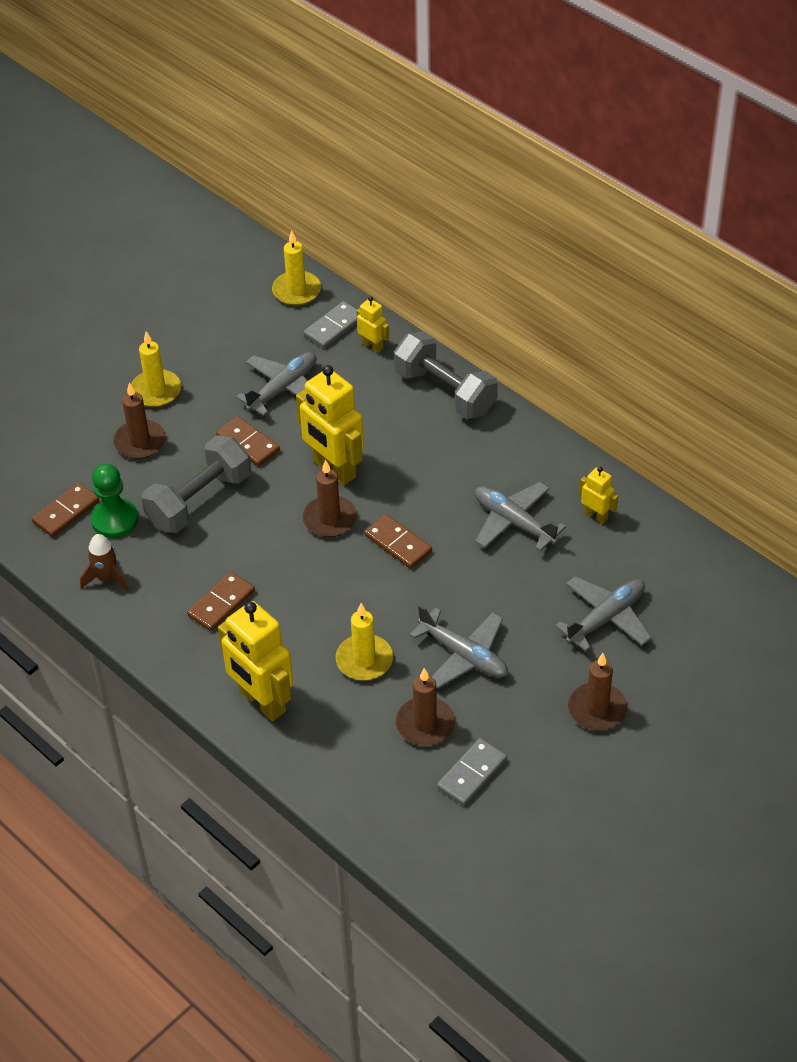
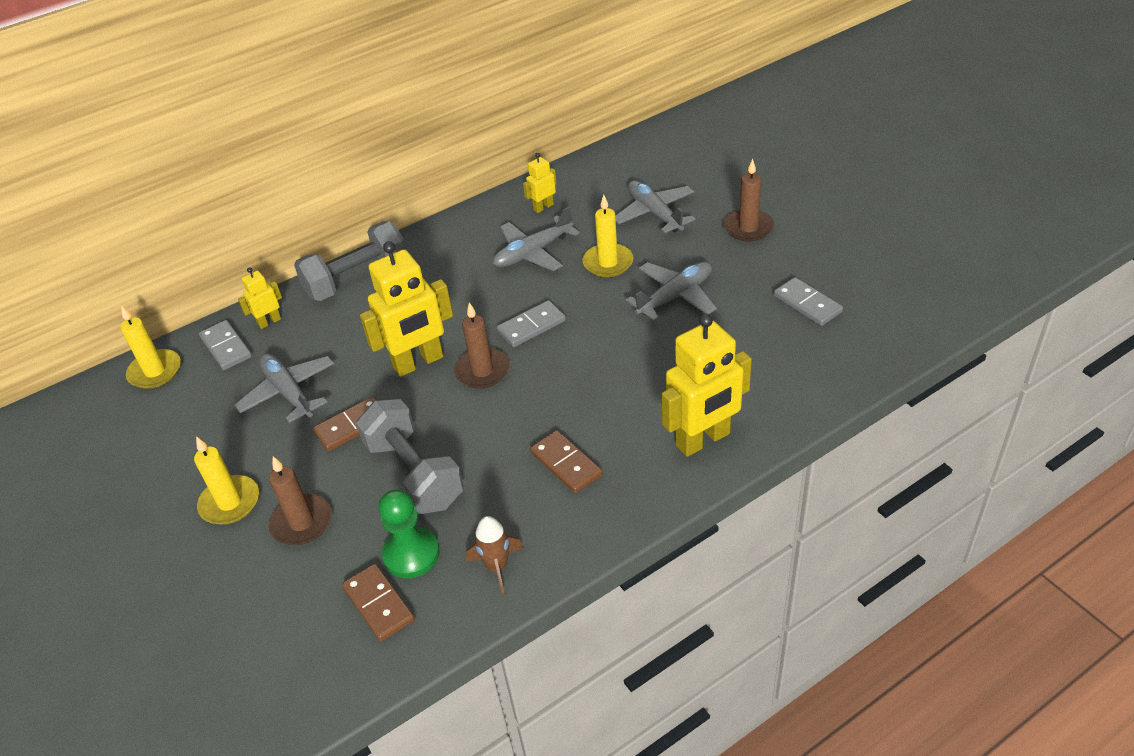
camera: 75 degrees left, 5 degrees down
(364, 660) = (666, 361): yellow candle -> yellow candle (608, 263)
(398, 543) = (531, 326): brown domino -> grey domino
(425, 724) = (748, 327): brown candle -> none

